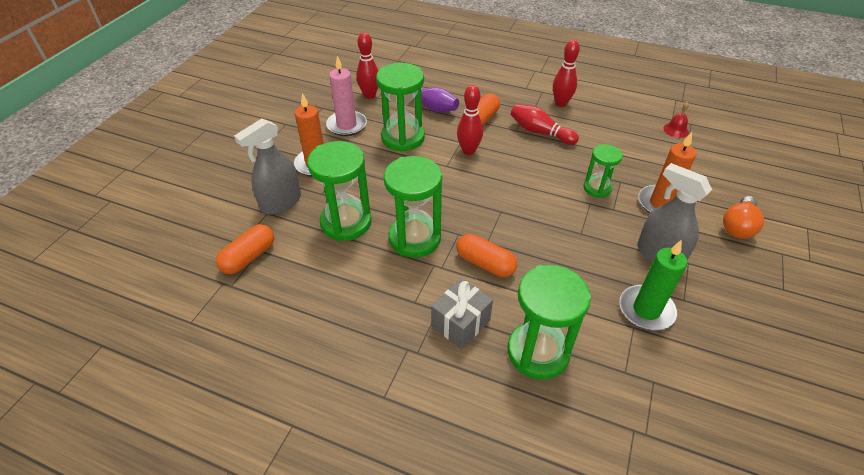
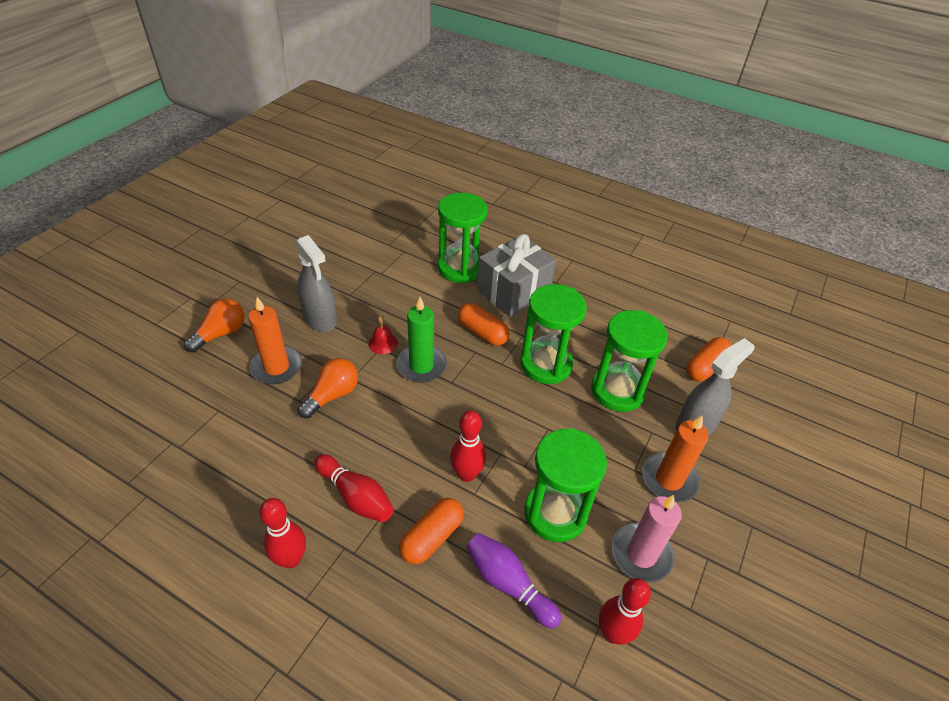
camera: 175 degrees left, 0 degrees up
(460, 323) = (513, 292): grey gift -> grey gift, size x1.56
(597, 188) = (332, 395): green hourglass -> orange light bulb
(646, 310) = (363, 282): green candle -> green candle (421, 366)
(676, 130) = (161, 472): red bell -> red bell (383, 343)

